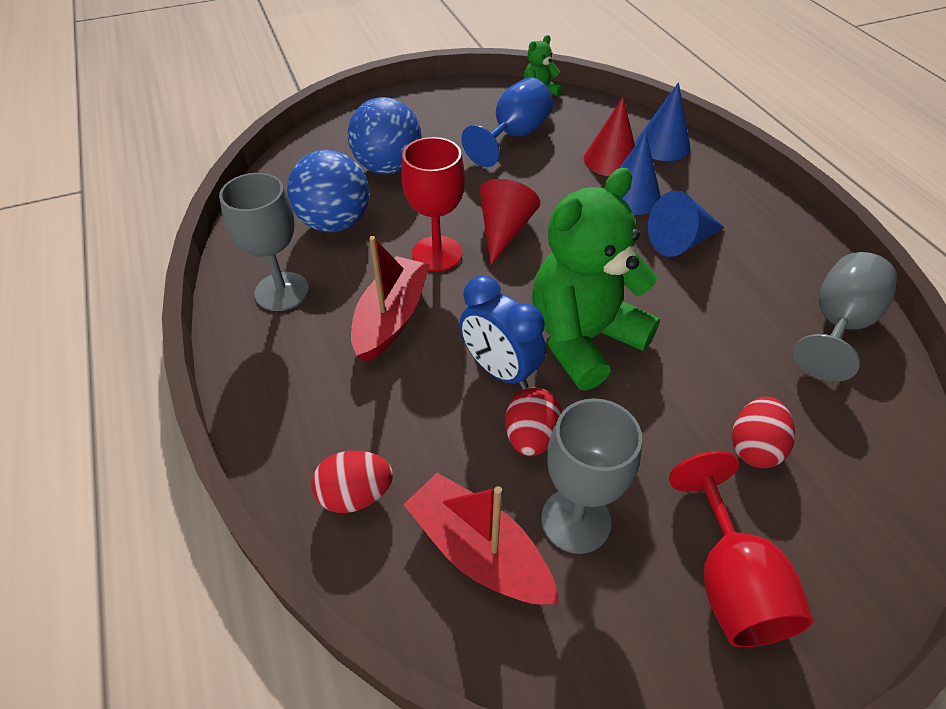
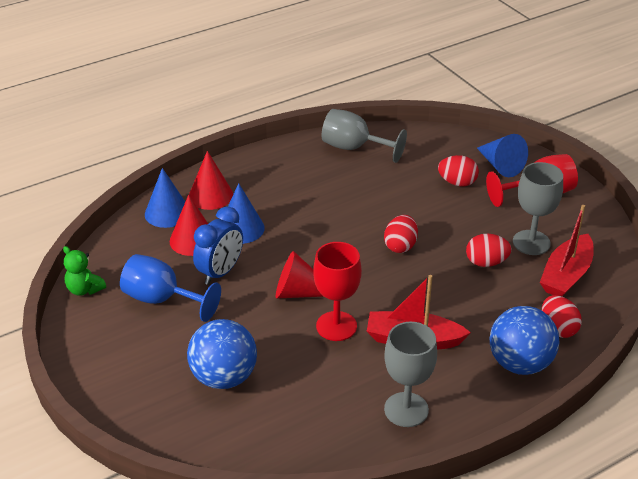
camera: 100 degrees left, 10 degrees down
(334, 223) = (313, 397): blue ball -> blue ball (520, 363)
(500, 370) = (441, 280): blue clock -> blue clock (220, 272)
(583, 339) = (400, 246): green teddy bear -> red egg
(680, 241) = (291, 205): blue cone -> blue cone (500, 165)
(698, 177) = (211, 195): none -> red cone

